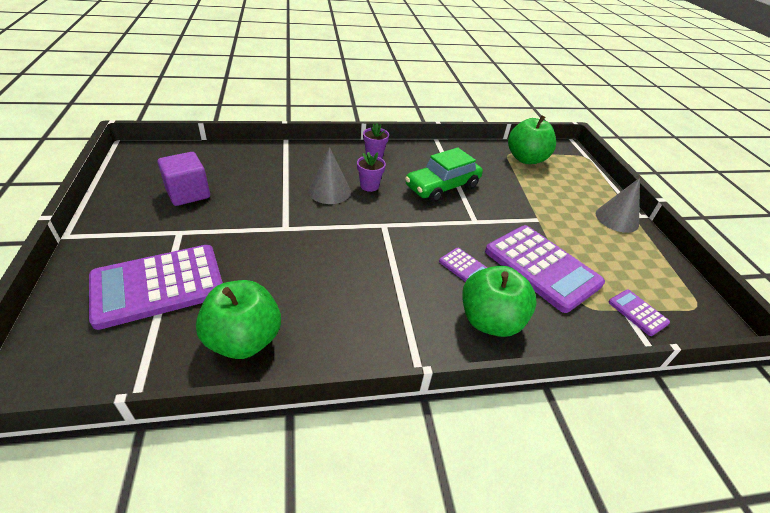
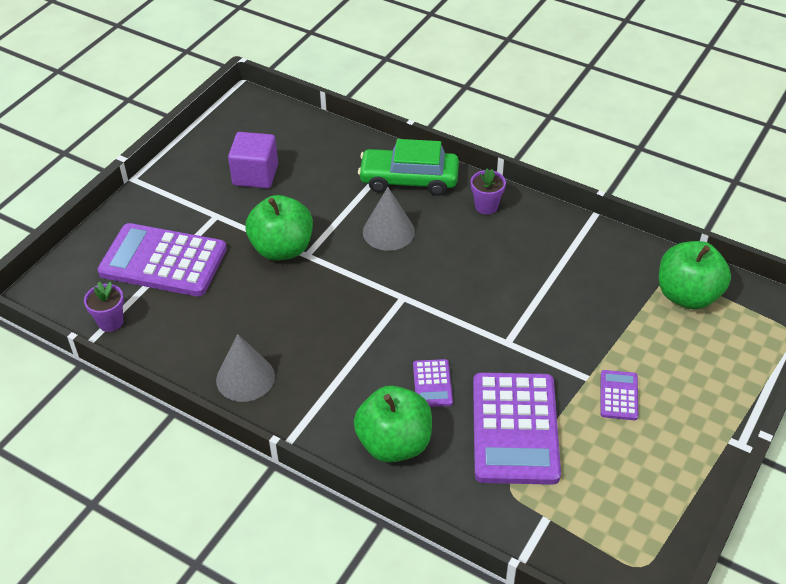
camera: 45 degrees right, 5 degrees up
(244, 340) = (185, 341): green apple -> green apple (282, 248)
(369, 186) = (437, 244): purple flower pot -> purple flower pot (110, 322)
(442, 187) = (521, 283): green car -> green car (409, 180)
(617, 219) = (697, 430): grey cone -> grey cone (245, 378)
(637, 312) = (557, 528): purple calculator -> purple calculator (618, 395)

